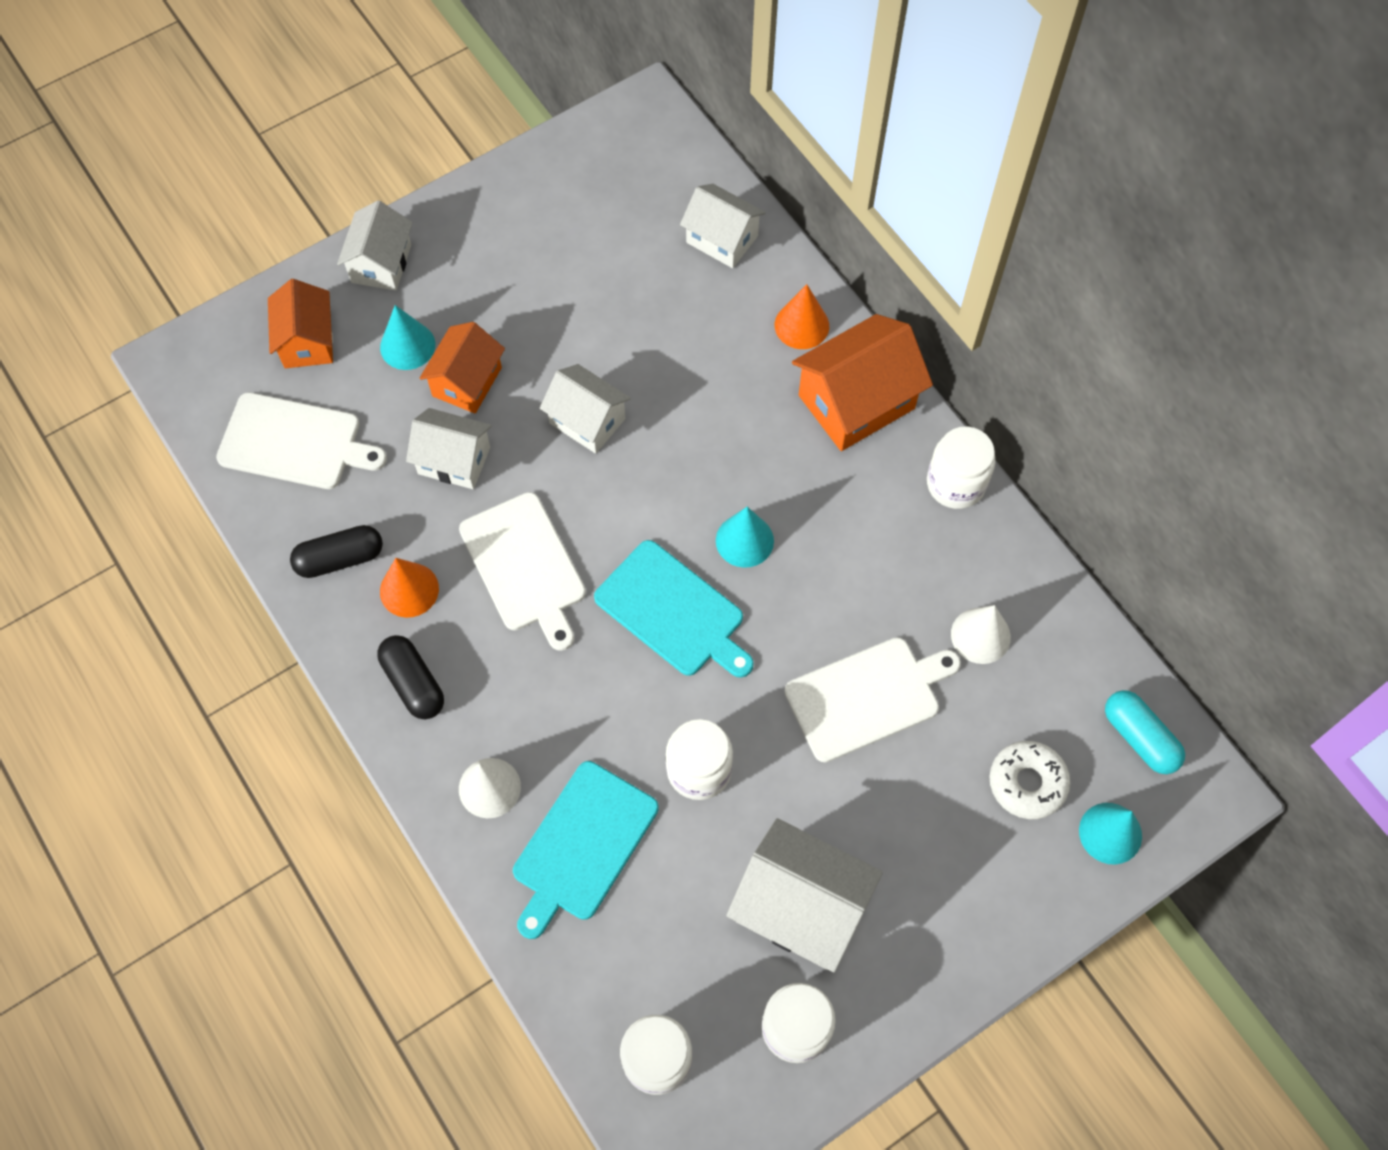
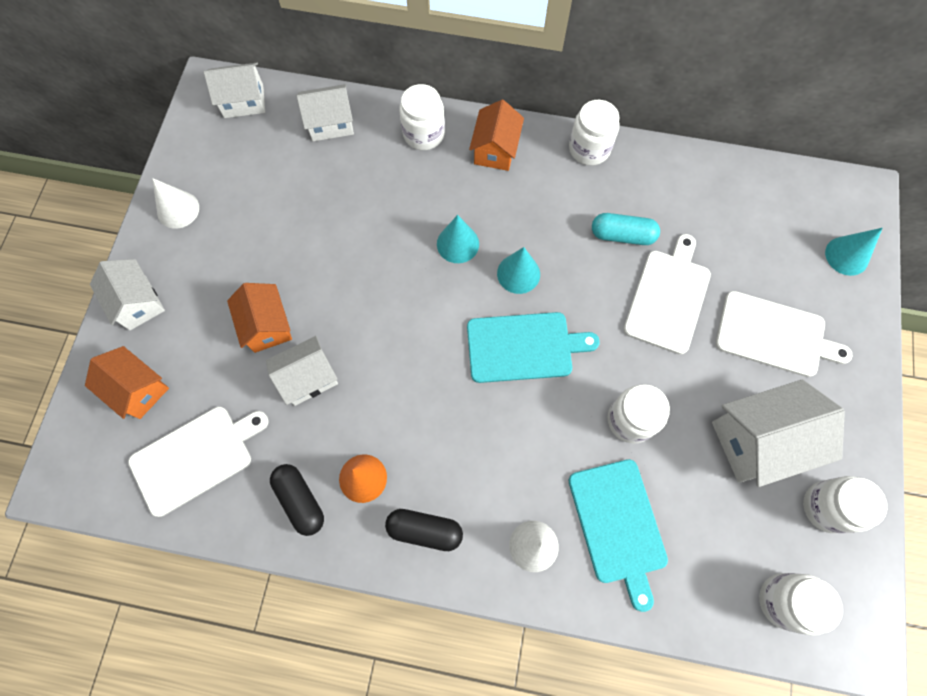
camera: 45 degrees left, 5 degrees up
(340, 559) = (300, 500): black capsule -> black capsule turned 60 degrees counterclockwise
(407, 346) = (207, 336): turquoise cone -> turquoise cone (458, 244)
(524, 566) = (415, 400): white cutting board -> white cutting board (774, 335)
(587, 421) = (362, 286): white house -> white house (243, 101)
(801, 325) = (423, 134): orange cone -> white jar
(856, 402) = (495, 150): orange house -> orange house, size x0.65
(980, 635) = (684, 214): white cone -> white cone (178, 209)
(1027, 783) = (786, 267): white donut -> none
(1139, 737) = (807, 196): turquoise capsule -> turquoise capsule (622, 235)

